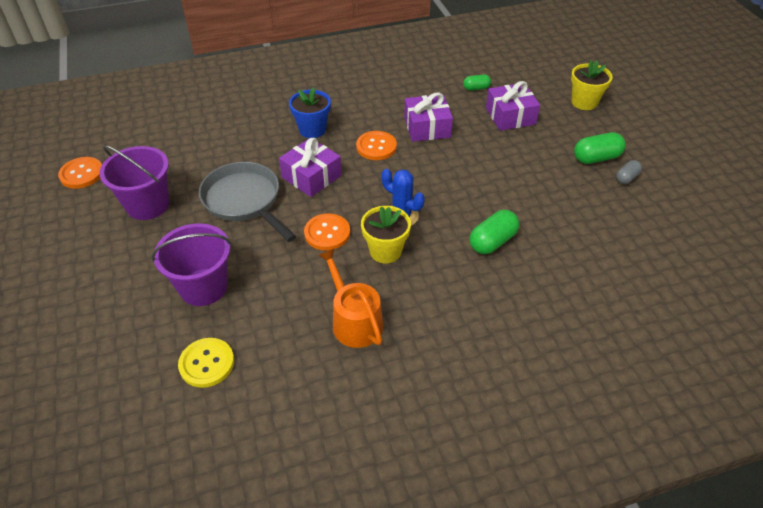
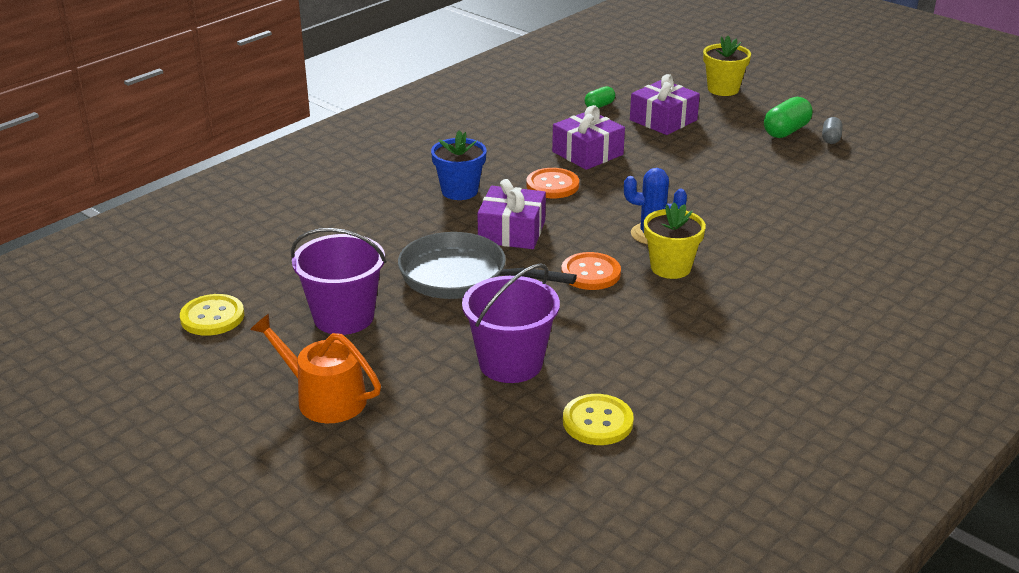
camera: 30 degrees left, 15 degrees down
(82, 174) = (212, 317): orange button -> yellow button
(354, 320) = (707, 332): orange watering can -> orange watering can (324, 398)
(492, 241) = (766, 226): green capsule -> none

